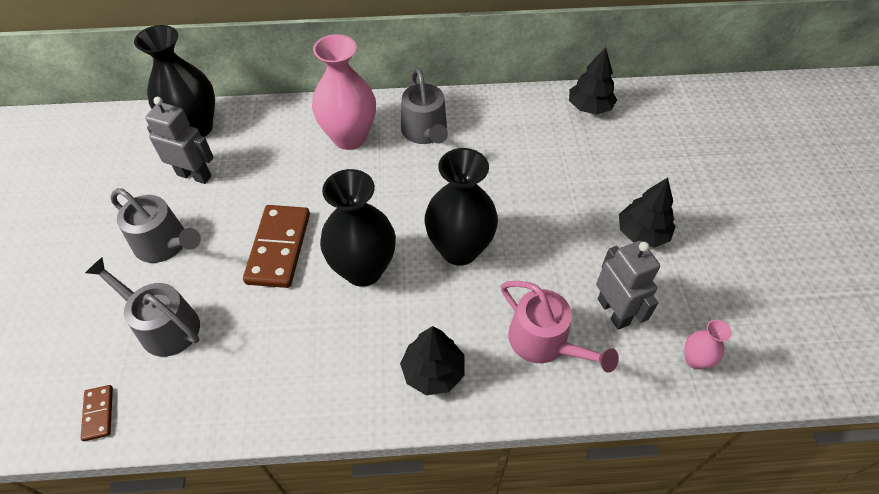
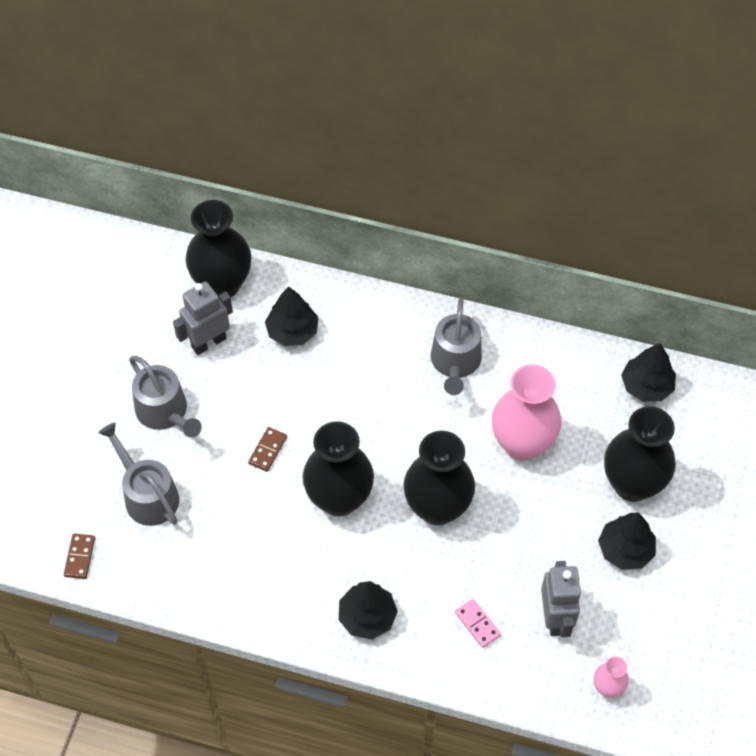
camera: 20 degrees right, 5 degrees up
(194, 175) = (208, 342): grey robot -> grey robot turned 75 degrees counterclockwise
(271, 146) = (292, 331): none -> black tree
(278, 248) = (267, 450): brown domino -> brown domino, size x0.48
(349, 137) = (374, 344): pink vase -> pink vase (522, 444)
(544, 342) = (477, 624): pink watering can -> pink domino
(618, 180) = (632, 484): none -> black vase

